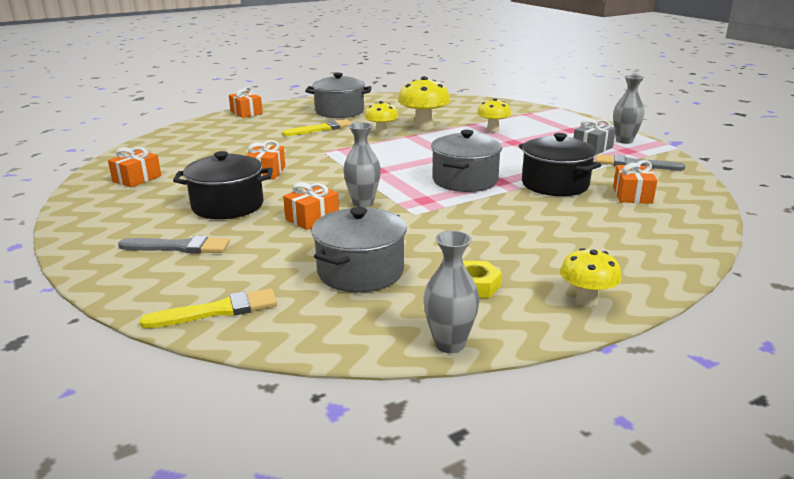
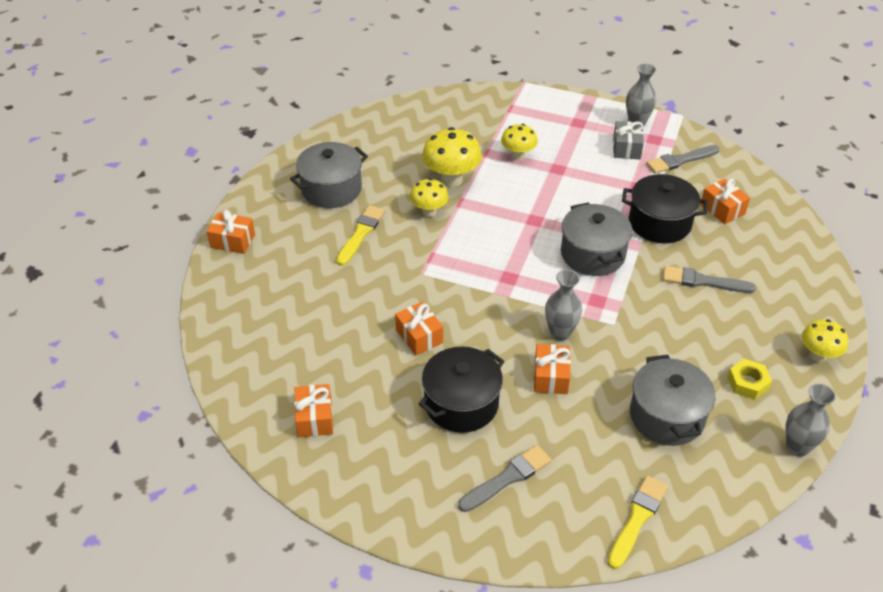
camera: 40 degrees left, 20 degrees up
(540, 221) = (703, 281): none -> grey brush

